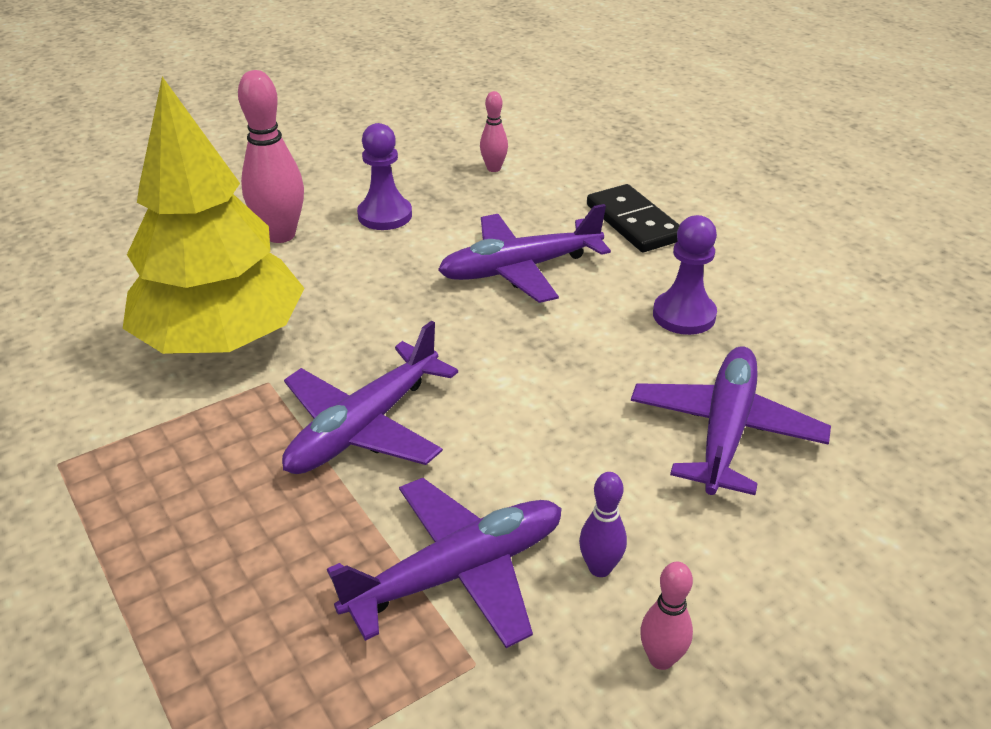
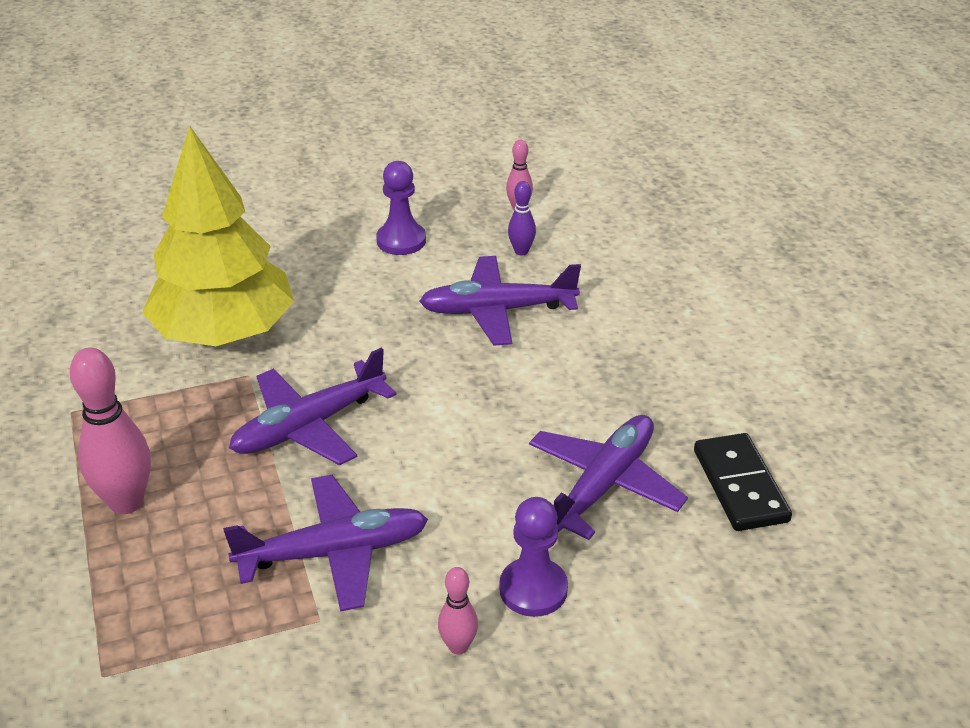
camera: 15 degrees right, 0 degrees up
(280, 235) = (305, 245): pink bowling pin -> pink bowling pin (126, 502)
(600, 568) = (444, 572): purple bowling pin -> purple bowling pin (521, 251)
(633, 222) = (622, 282): black domino -> black domino (740, 486)
(684, 315) = (622, 378): purple pawn -> purple pawn (533, 589)

